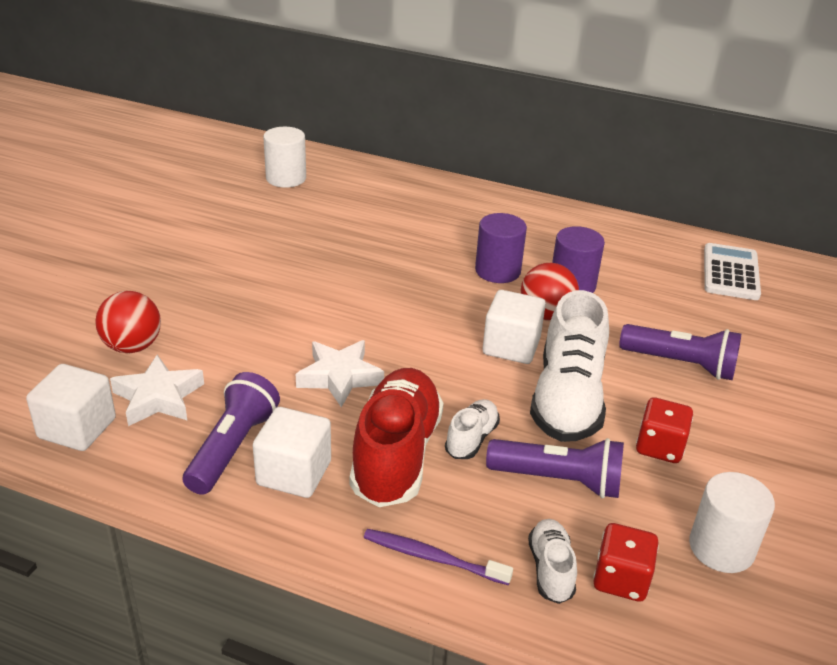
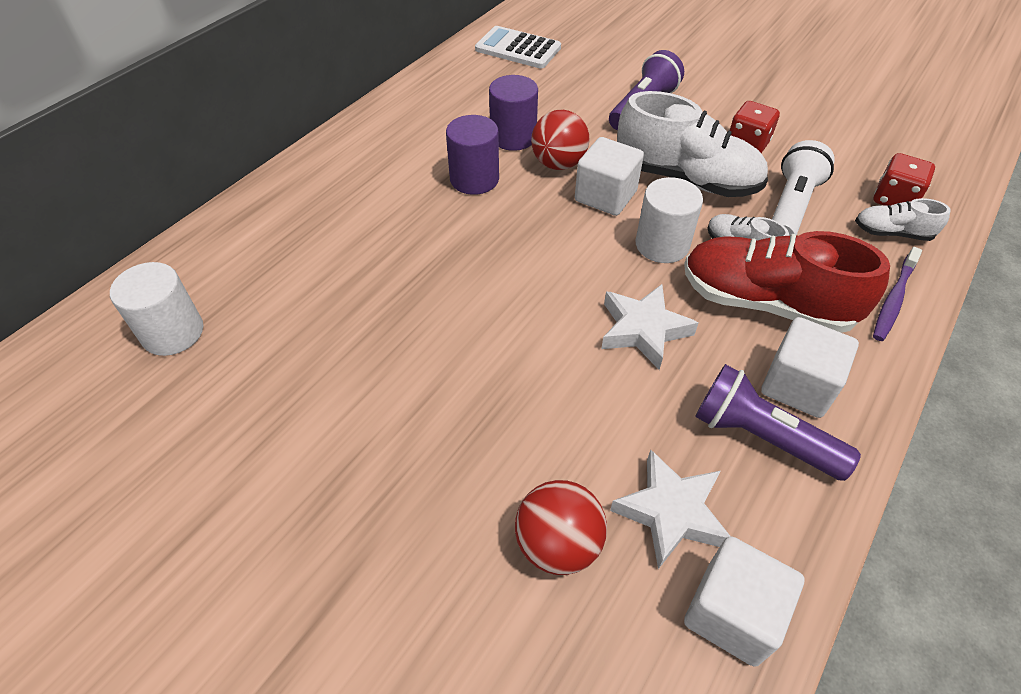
camera: 75 degrees left, 15 degrees up
(558, 480) = (791, 207): purple flashlight -> white flashlight
(721, 548) = (853, 145): white cylinder -> white cylinder (662, 245)

